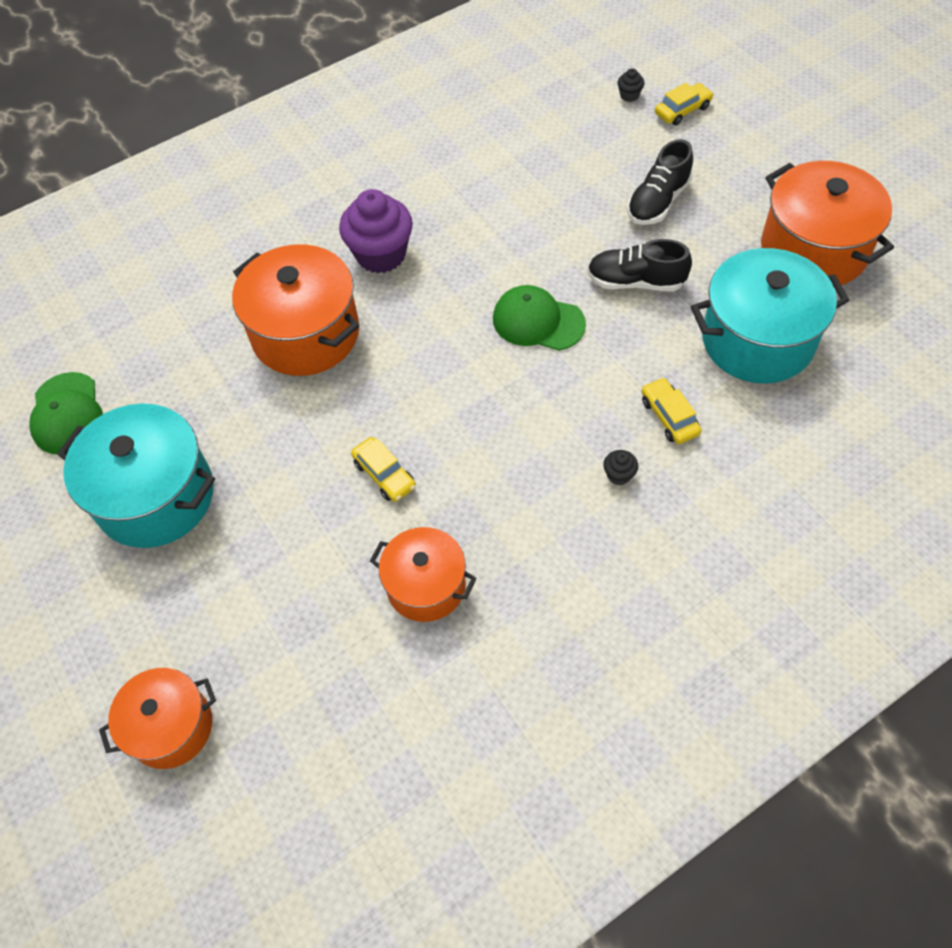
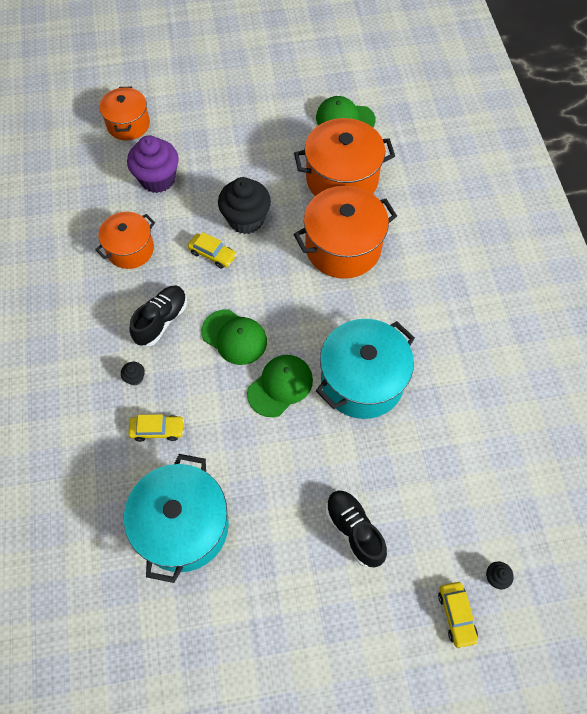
camera: 110 degrees right, 5 degrees up
(155, 496) = (264, 146): turquoise pot -> turquoise pot (362, 381)
(306, 460) = (246, 219): none -> black cupcake
(381, 255) = (392, 313): purple cupcake -> purple cupcake (157, 179)
(384, 475) = (212, 254): yellow car -> yellow car turned 135 degrees counterclockwise
(499, 393) = (234, 337): none -> green cap
(635, 282) = (281, 469): black shoe -> black shoe (161, 320)
(813, 250) = (242, 627): orange pot -> orange pot (342, 179)

